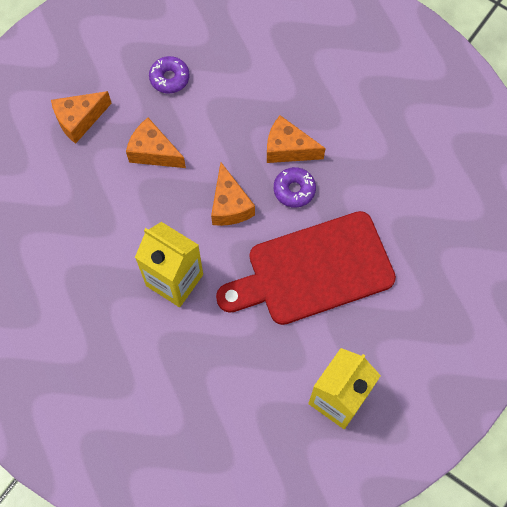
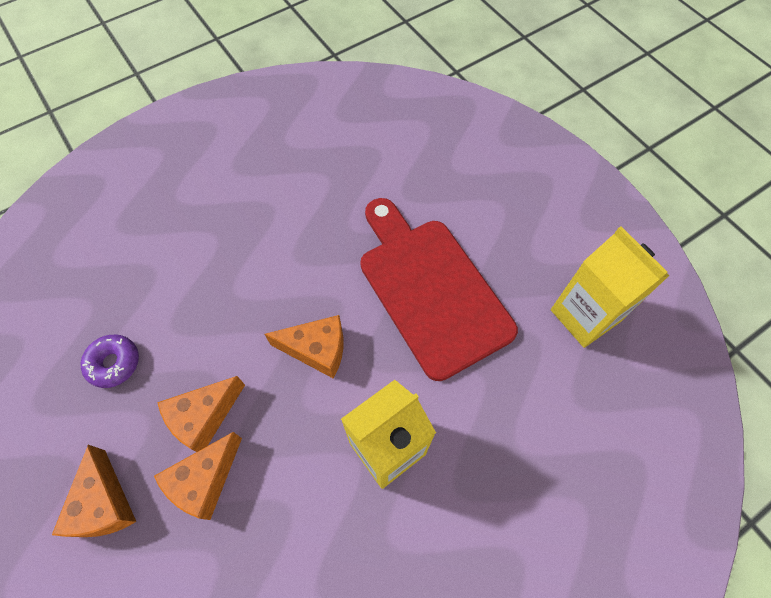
camera: 70 degrees left, 5 degrees down
(288, 149) = (276, 264): orange cheese -> orange cheese (205, 480)
(294, 190) = (329, 275): purple donut -> none
(313, 270) = (431, 289): red cutting board -> red cutting board turned 150 degrees clockwise

